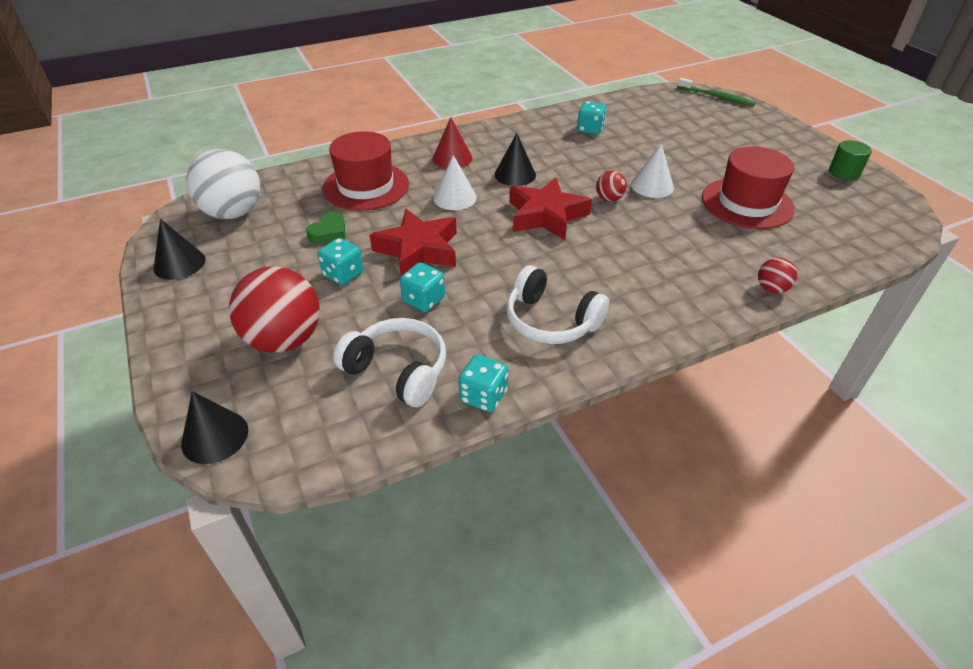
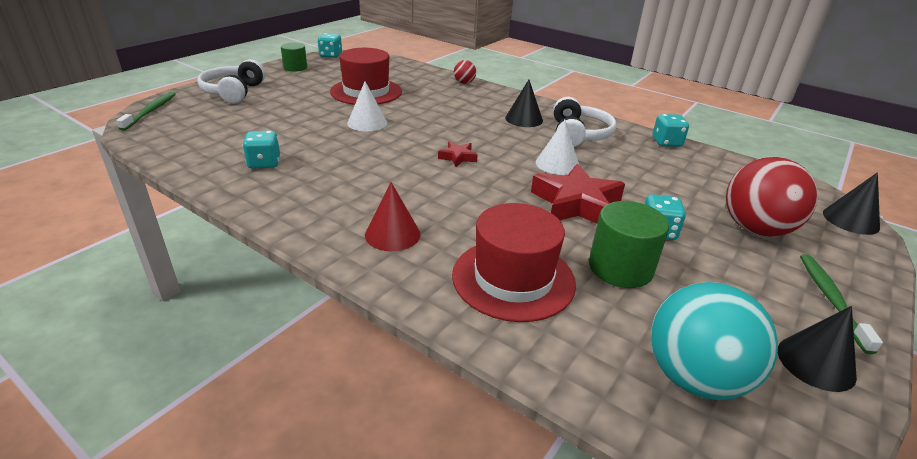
camera: 120 degrees left, 10 degrees down
(190, 315) = (831, 299): none -> green toothbrush
(233, 213) = (694, 377): white ball -> turquoise ball
(329, 232) = (620, 268): green heart -> green cylinder
(398, 370) = (696, 173): white headphones -> white headphones (233, 92)
(424, 300) = (627, 183): turquoise dice -> turquoise dice (330, 55)
(455, 198) = (475, 209): white cone -> white cone (557, 164)
(515, 174) = (399, 186): black cone -> black cone (524, 119)
(546, 215) = (458, 157): red star -> red star, size x0.48
(609, 199) = (404, 136): red ball -> none

